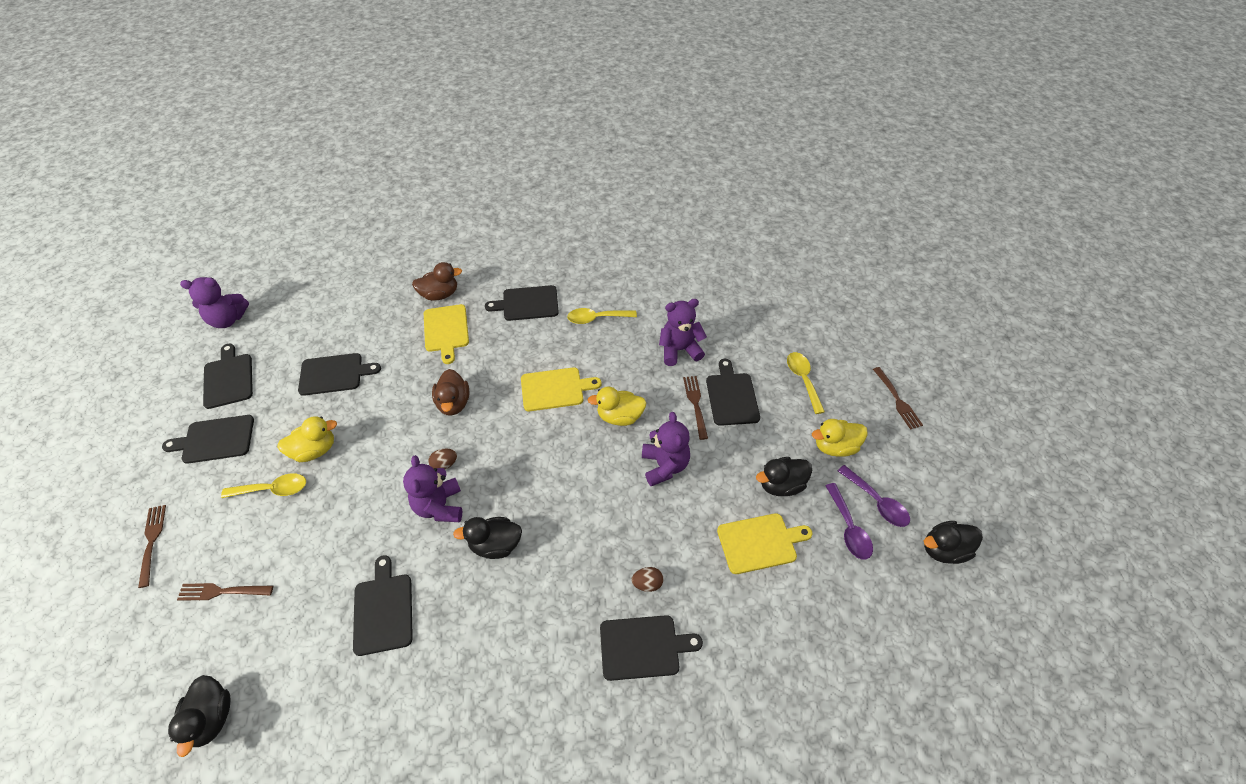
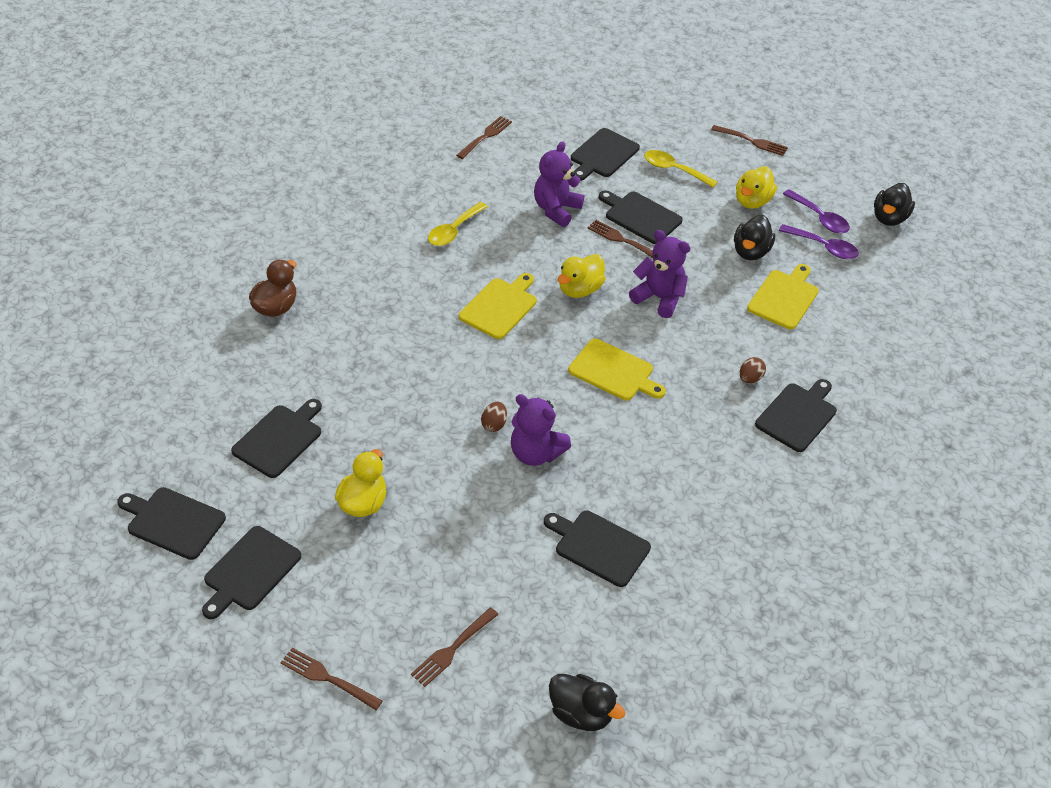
camera: 50 degrees left, 5 degrees down
(228, 319) = (76, 481): purple teddy bear -> none
(273, 489) = (374, 557): yellow spoon -> none
(446, 330) = (331, 331): yellow cutting board -> yellow cutting board (614, 371)
(453, 403) = (430, 378): brown duck -> none
(495, 545) = (616, 441): black duck -> none
(527, 303) = (373, 259): black cutting board -> black cutting board (603, 155)
(699, 270) = (485, 137): none -> brown fork
(877, 502) = (819, 218): purple spoon -> purple spoon turned 45 degrees clockwise

